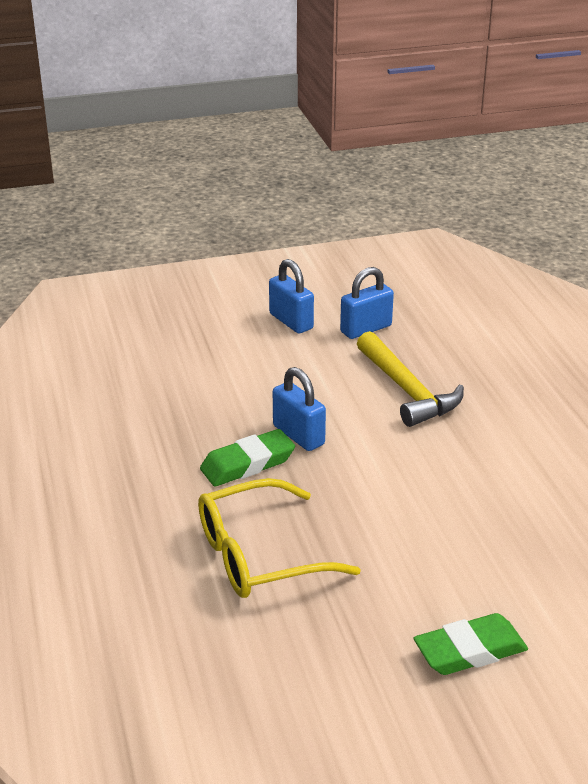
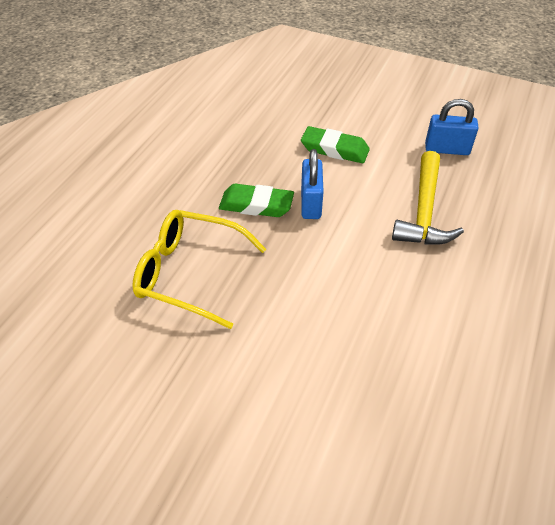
camera: 40 degrees right, 15 degrees up
(291, 321) = (400, 119): blue padlock -> none
(470, 651) = (235, 443): green eraser -> green eraser (334, 149)

